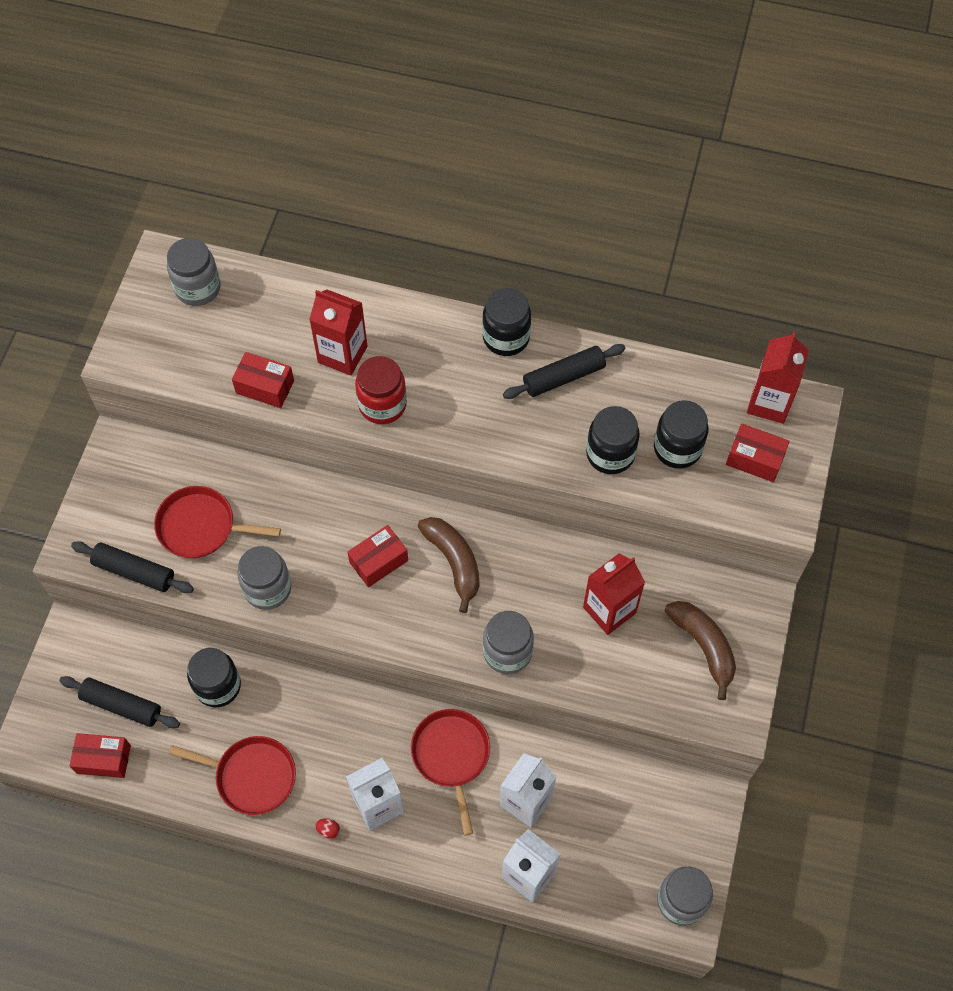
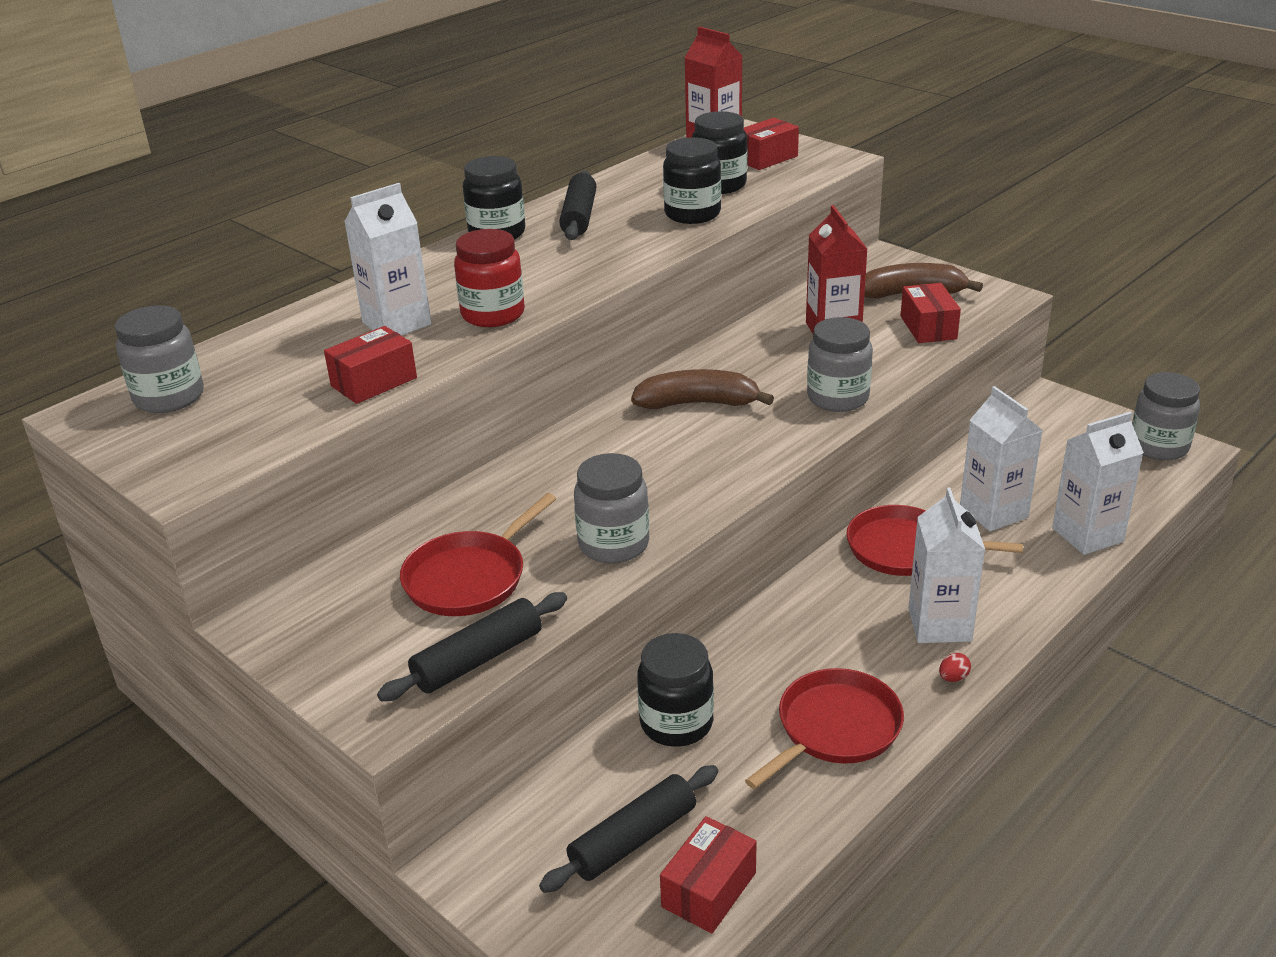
camera: 60 degrees left, 30 degrees down
(342, 354) = (397, 323): red carton -> white carton
(379, 561) = (651, 452): red box -> red box (928, 327)

